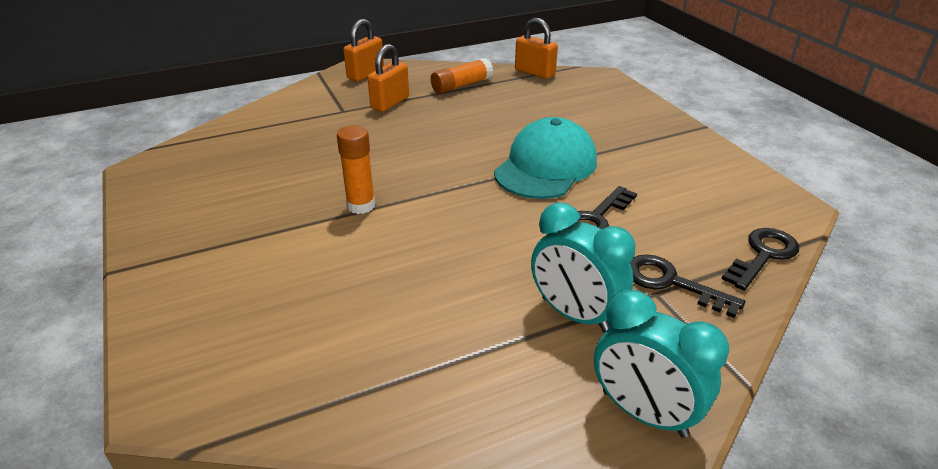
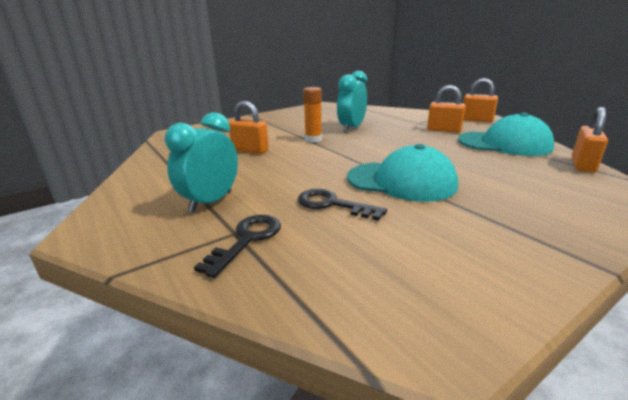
camera: 80 degrees right, 10 degrees down
(377, 275) = (250, 150): none -> orange padlock
(461, 85) = (504, 144): orange glue stick -> turquoise cap
(643, 413) = (110, 228): turquoise clock -> turquoise clock (351, 128)
(763, 255) = (302, 301): black key -> none

